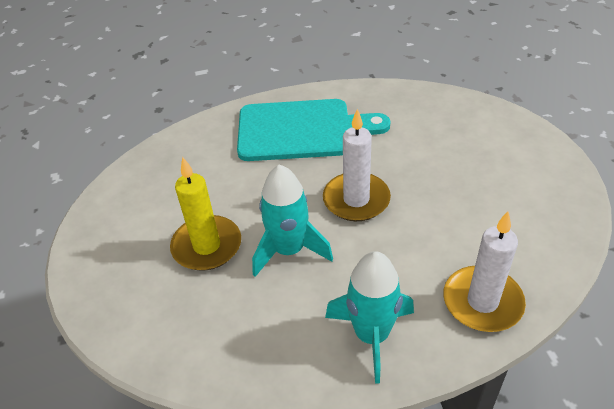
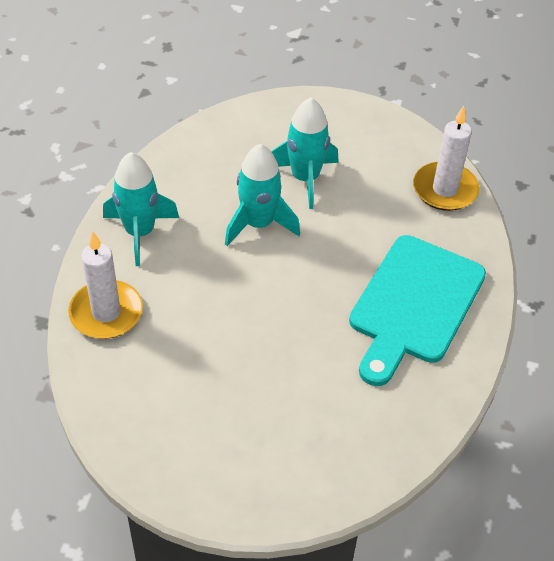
camera: 115 degrees right, 5 degrees up
(207, 246) = (305, 178): yellow candle -> turquoise rocket
(356, 200) = (280, 295): white candle -> white candle (445, 189)

